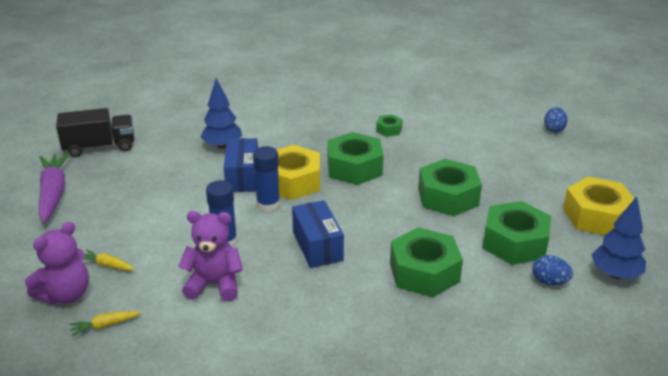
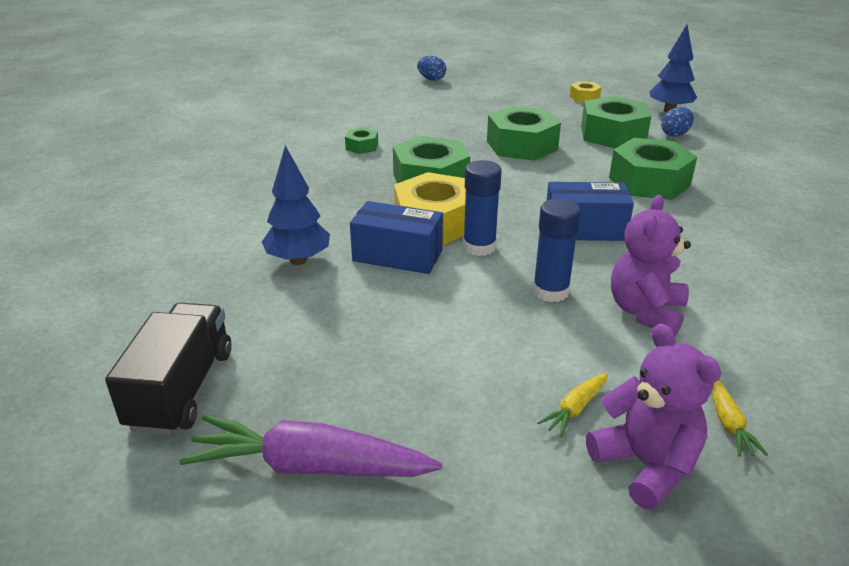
camera: 70 degrees left, 0 degrees up
(596, 216) = (584, 97): yellow nut -> yellow nut, size x0.48

